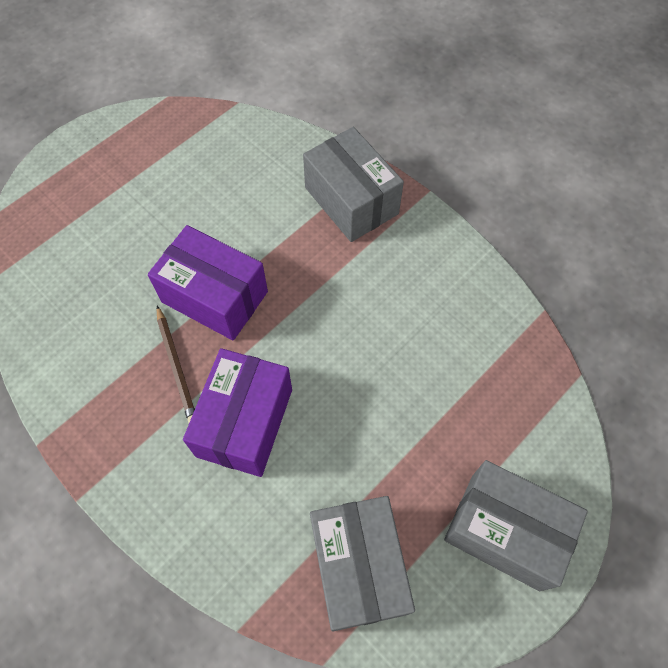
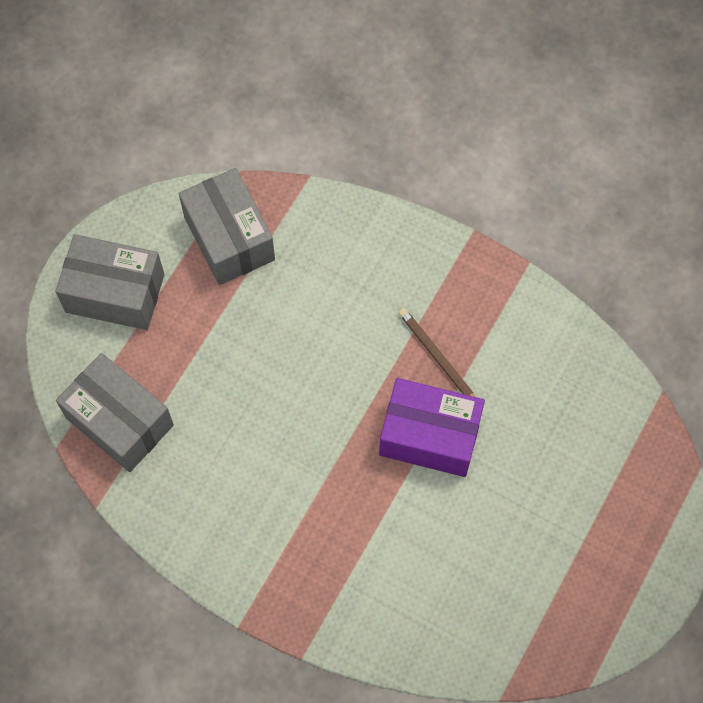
camera: 165 degrees right, 5 degrees up
(244, 422) = (357, 325): purple box -> none
(351, 201) = (323, 588): grey box -> grey box (119, 421)

